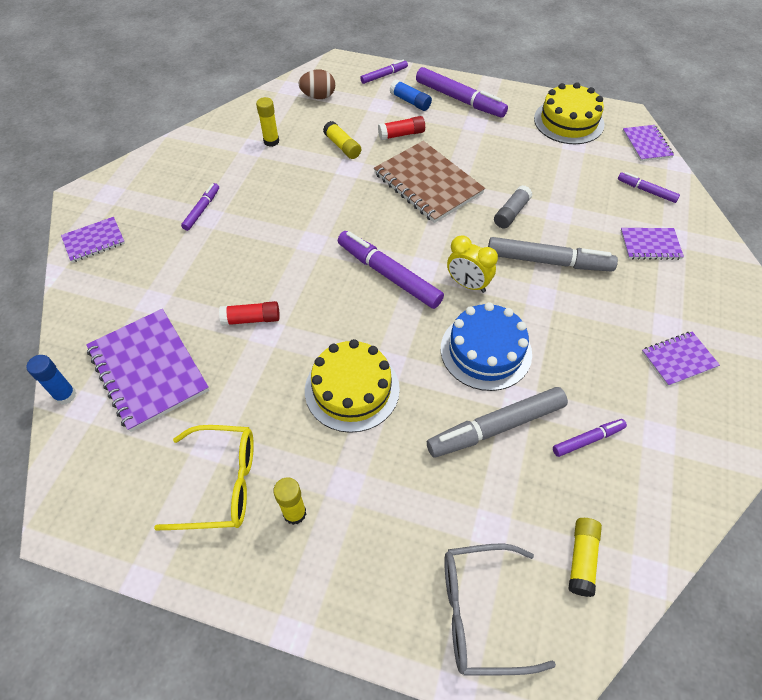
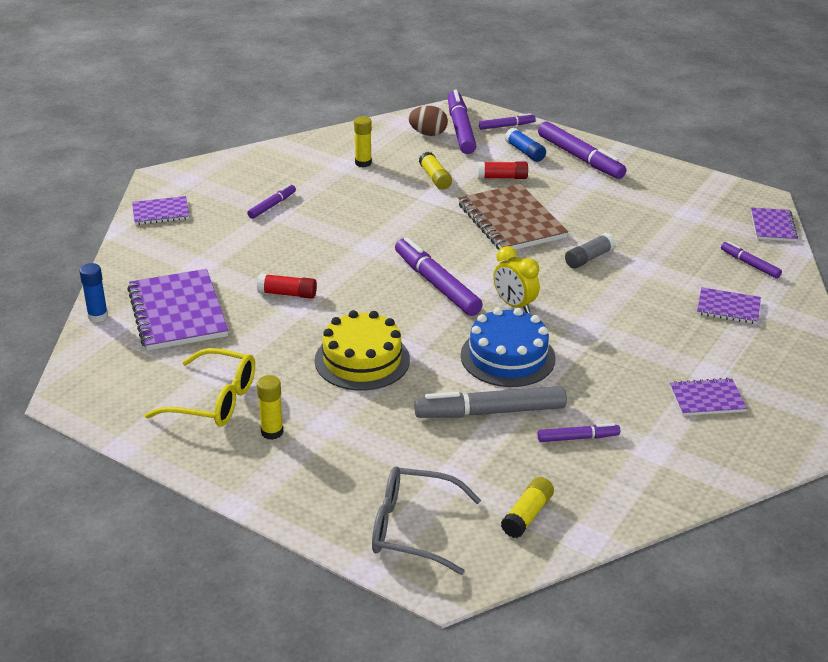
camera: 15 degrees right, 20 degrees down
(345, 86) = (460, 129): none -> purple marker
(548, 261) = (608, 302): grey marker -> none
(568, 121) = (693, 194): yellow cake -> none

